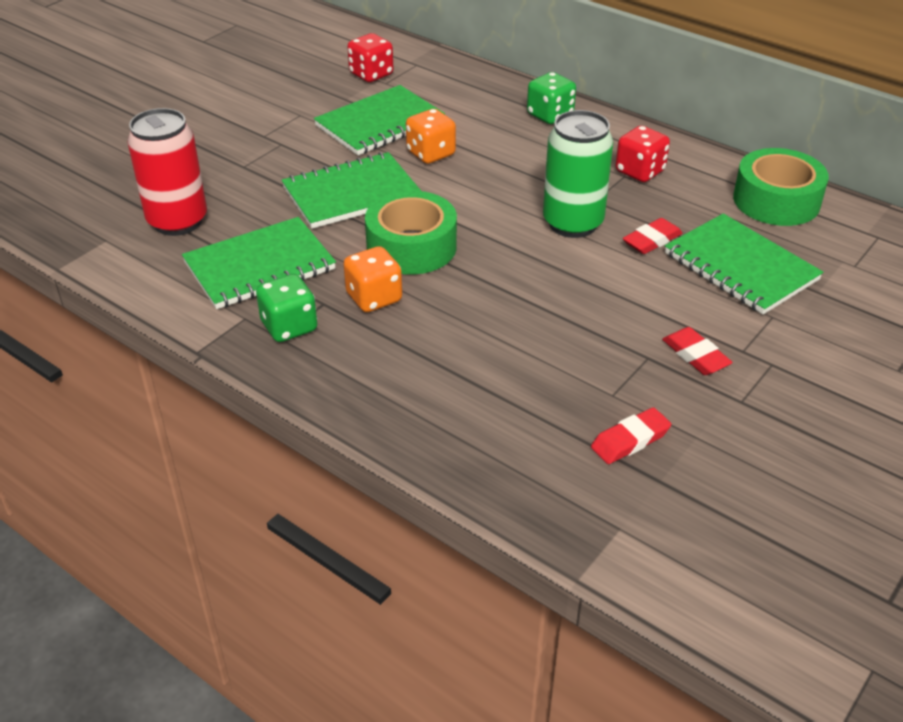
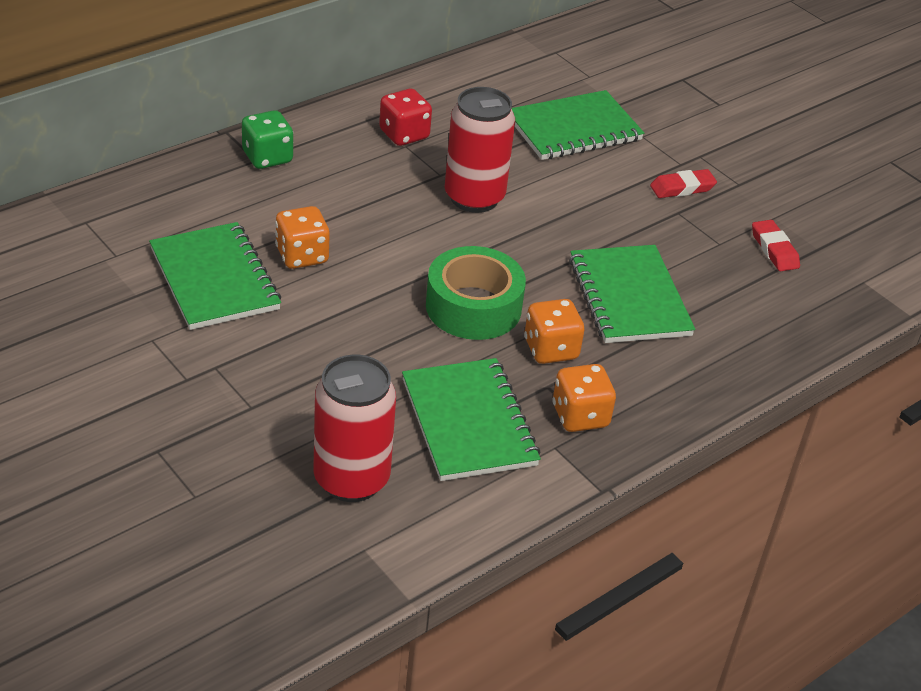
camera: 80 degrees left, 0 degrees up
(289, 327) = (580, 416): green dice -> orange dice
(351, 194) = (356, 329): green notebook -> green notebook (629, 297)
(371, 74) = (88, 262): red dice -> none
(572, 223) = (474, 197): green can -> red can
(652, 240) = (519, 161): red eraser -> none
(776, 201) = (485, 79): green tape -> none

